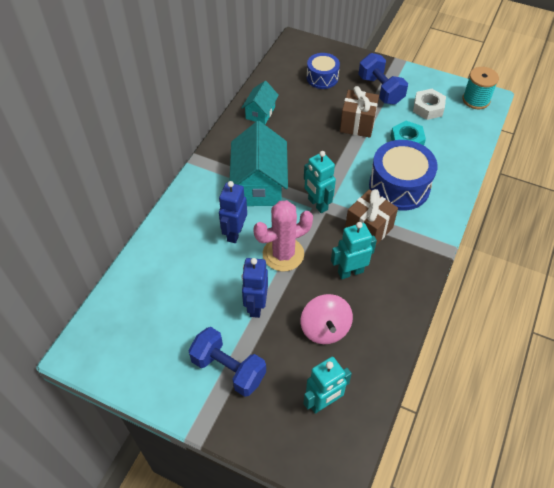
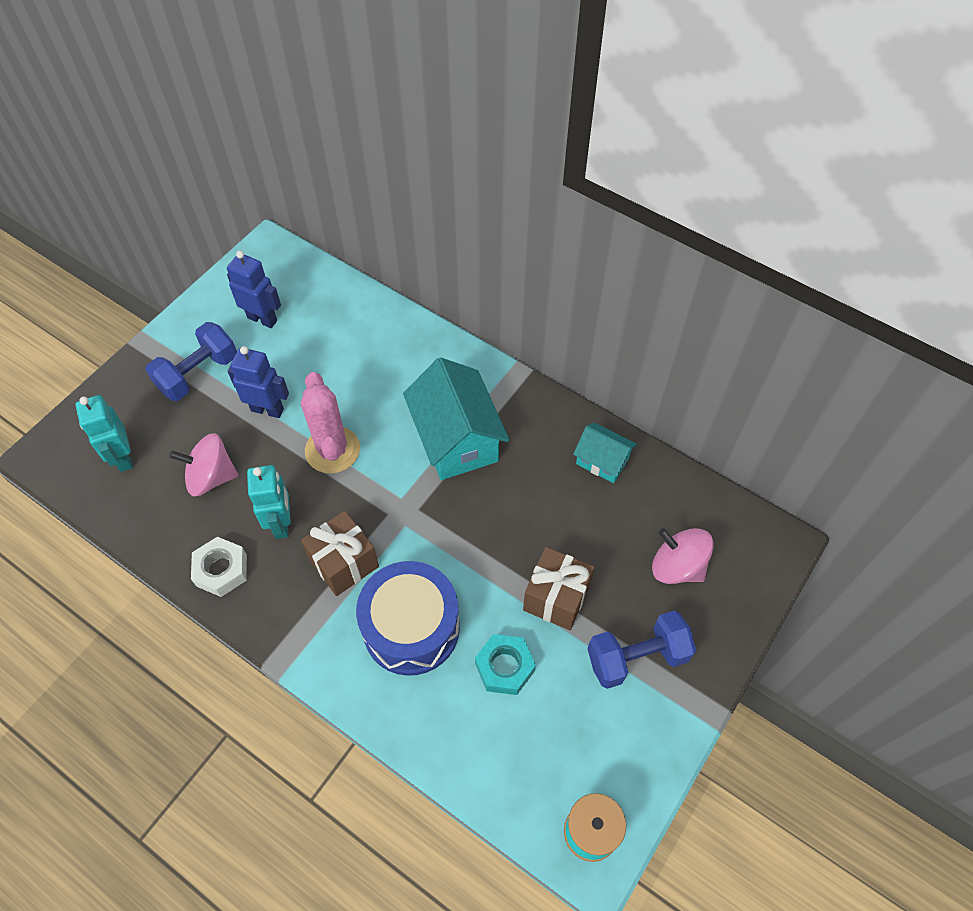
camera: 100 degrees right, 5 degrees up
(234, 233) = (381, 401): blue robot -> blue robot (262, 319)
(259, 185) = (456, 439): turquoise house -> turquoise house turned 60 degrees clockwise
(317, 204) = (404, 506): turquoise robot -> none
(322, 78) = (677, 566): blue drum -> pink spinning top
(428, 108) = (580, 730): white nut -> white nut (221, 570)

